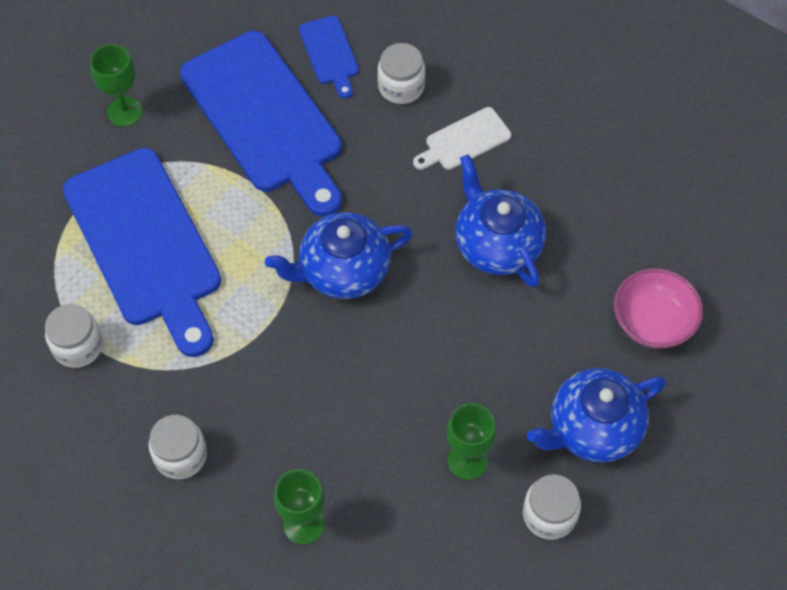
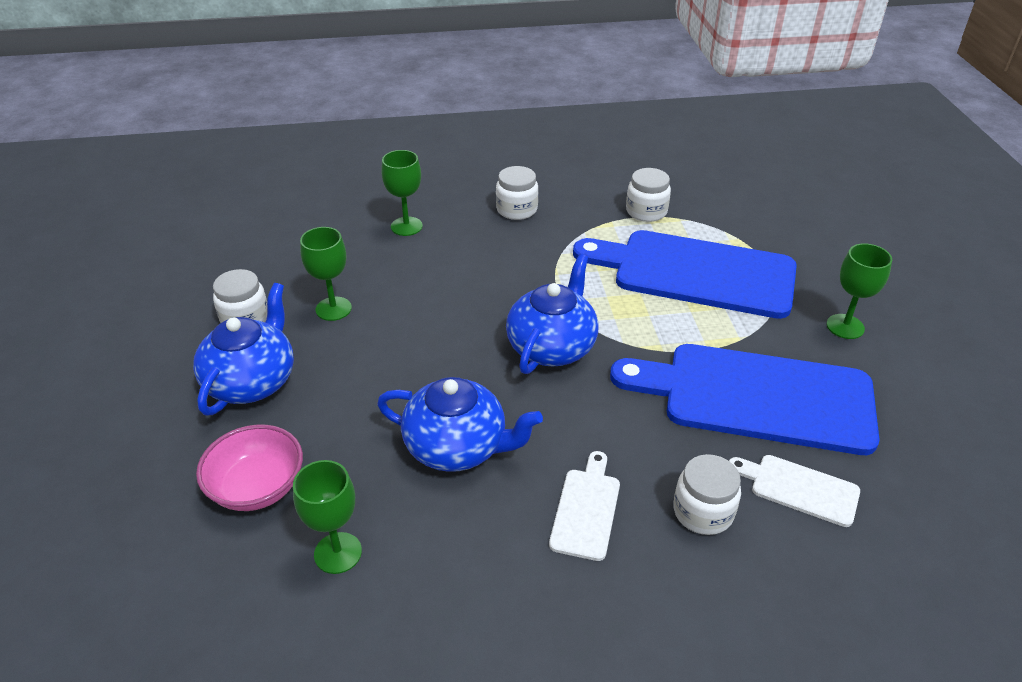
camera: 135 degrees right, 20 degrees down
(330, 54) = (799, 488): blue cutting board -> white cutting board
(635, 232) = (338, 553): none -> green goblet

